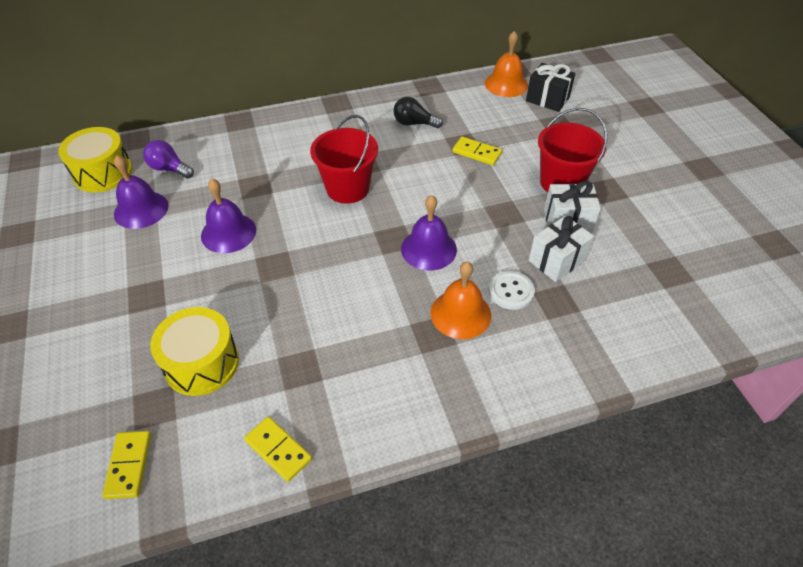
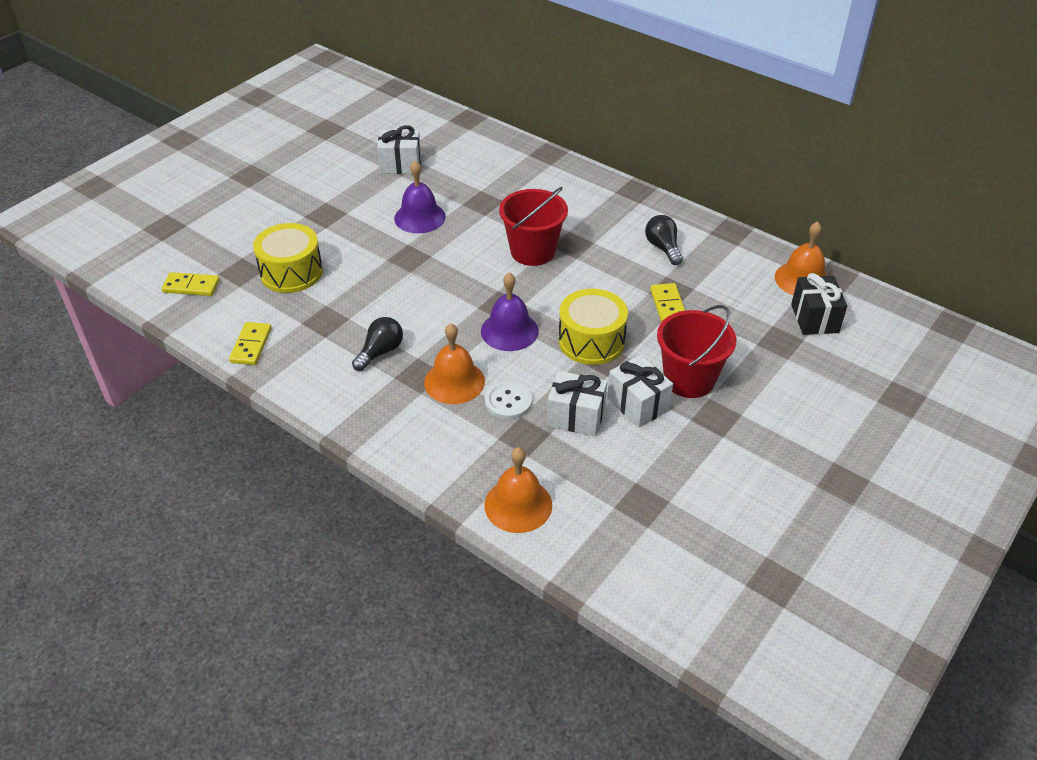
camera: 55 degrees right, 5 degrees down
(103, 173) = (418, 126): yellow drum -> yellow drum (591, 341)
(128, 465) = (191, 286): yellow domino -> yellow domino turned 45 degrees clockwise
(141, 209) = (400, 165): purple bell -> white gift
(169, 169) = (455, 152): purple light bulb -> none
(380, 347) = (380, 352): none -> black light bulb
(631, 343) = (518, 505): none -> orange bell

